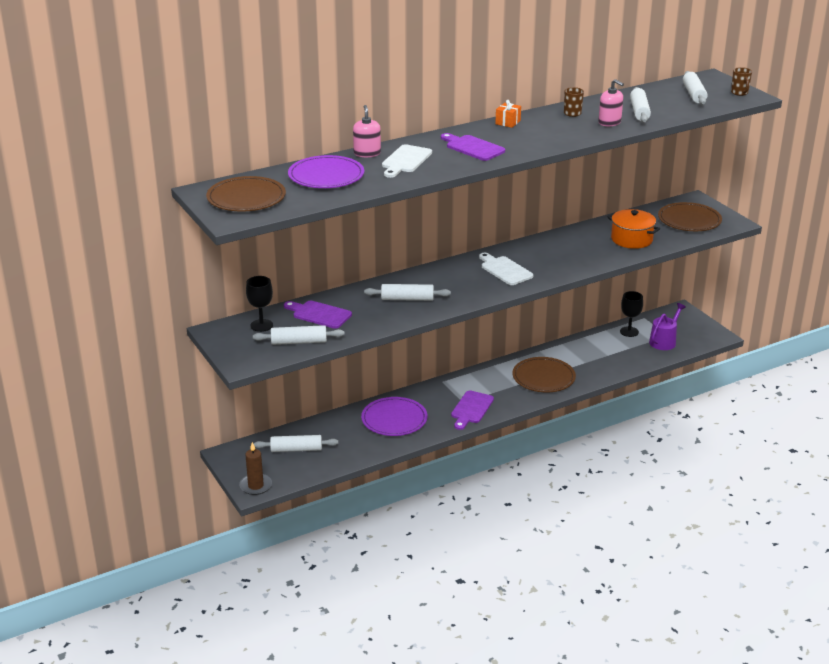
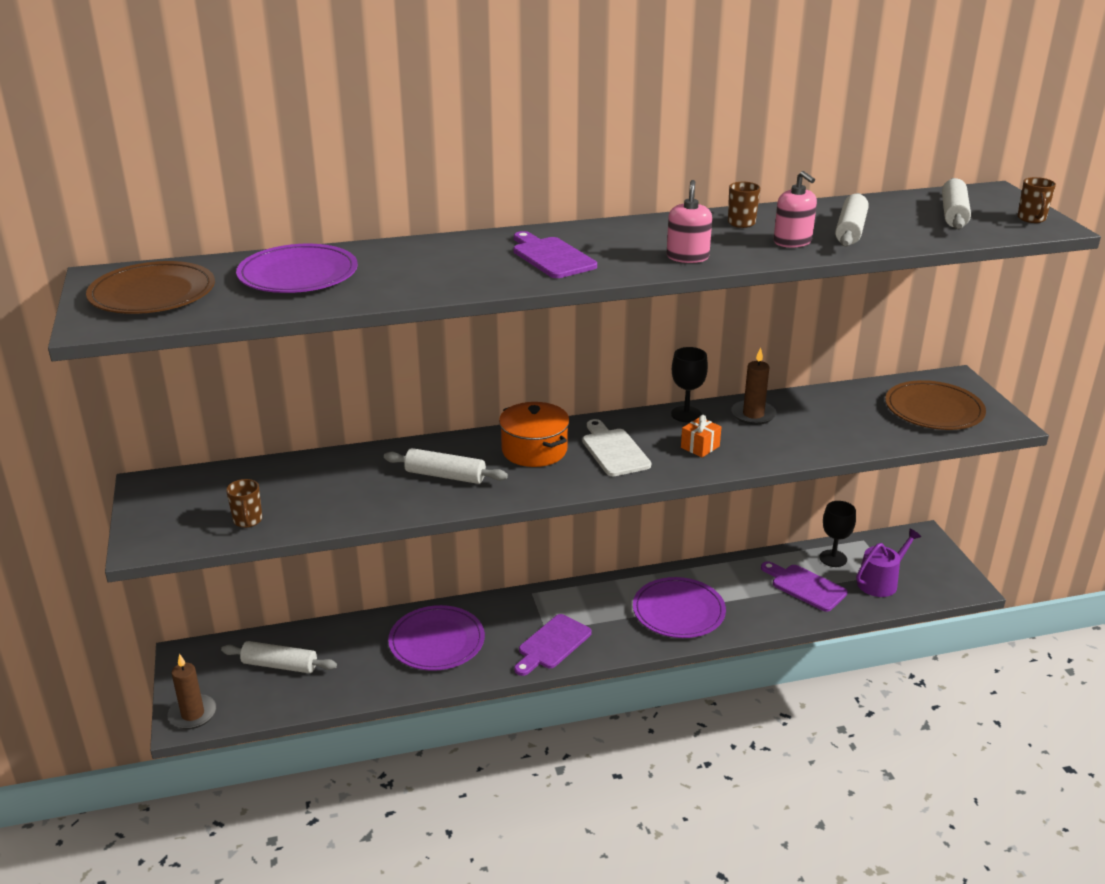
camera: 15 degrees right, 0 degrees up
(261, 325) = (216, 486): black goblet -> black goblet (686, 414)
(299, 342) = (248, 521): white rolling pin -> brown mug
(319, 314) = (306, 481): purple cutting board -> purple cutting board (805, 586)
(367, 153) = (387, 248): pink soap dispenser -> pink soap dispenser (687, 257)
(405, 160) = (434, 265): white cutting board -> none
(508, 122) = (632, 226): orange gift -> orange gift (700, 447)
(543, 377) = (678, 611): brown plate -> purple plate
(580, 237) = (753, 415): none -> brown candle
(631, 239) = (830, 428): orange pot -> orange pot (534, 450)

